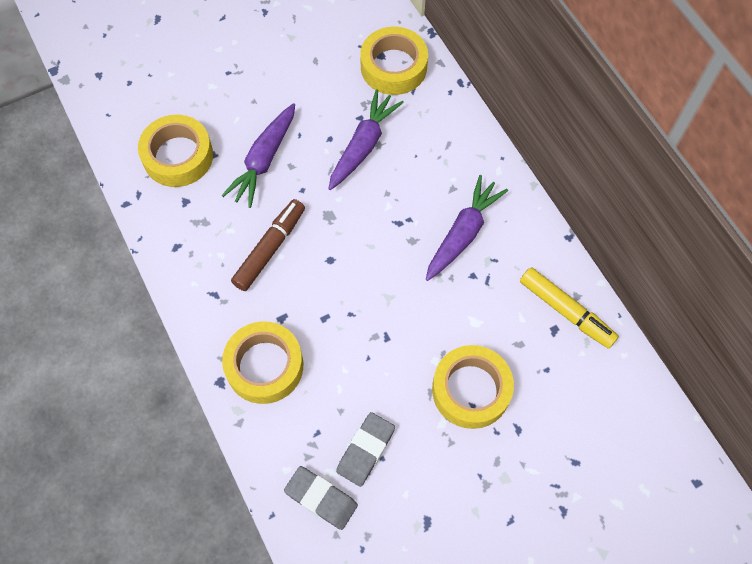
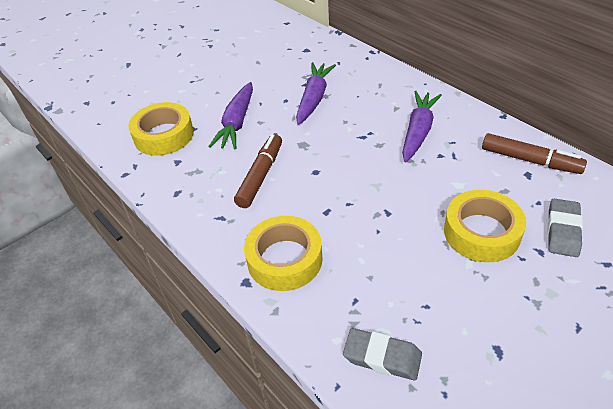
camera: 10 degrees left, 20 degrees down
(365, 450) = (408, 303): grey eraser -> grey eraser (563, 231)
(393, 67) = (318, 53): yellow tape -> none
(566, 311) = (530, 160): yellow marker -> brown marker

